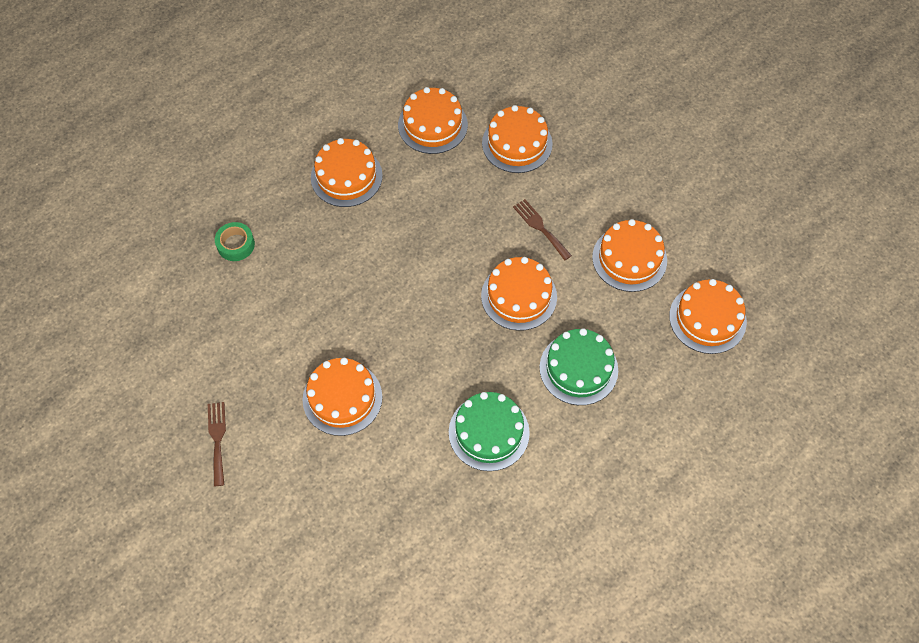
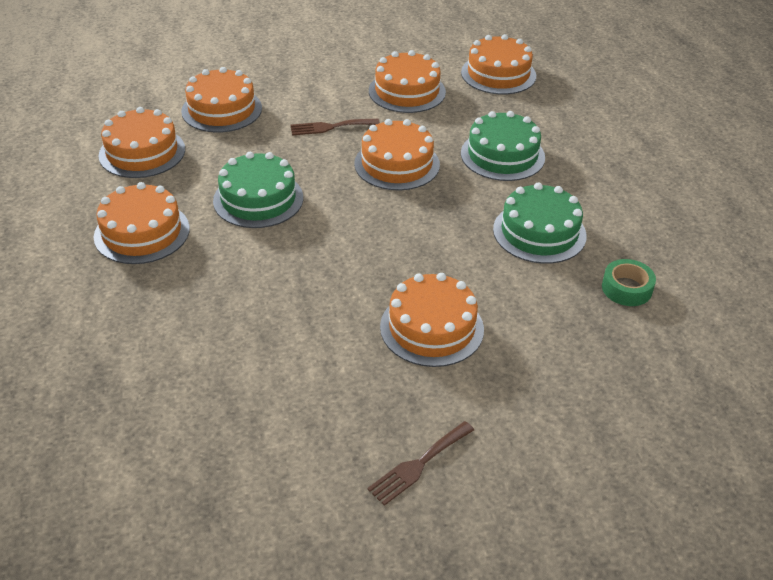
camera: 65 degrees left, 20 degrees down
(217, 439) = (418, 465): brown fork -> brown fork turned 60 degrees counterclockwise
(236, 245) = (144, 357): green tape -> green tape (626, 288)
(421, 225) = (258, 199): none -> green cake

